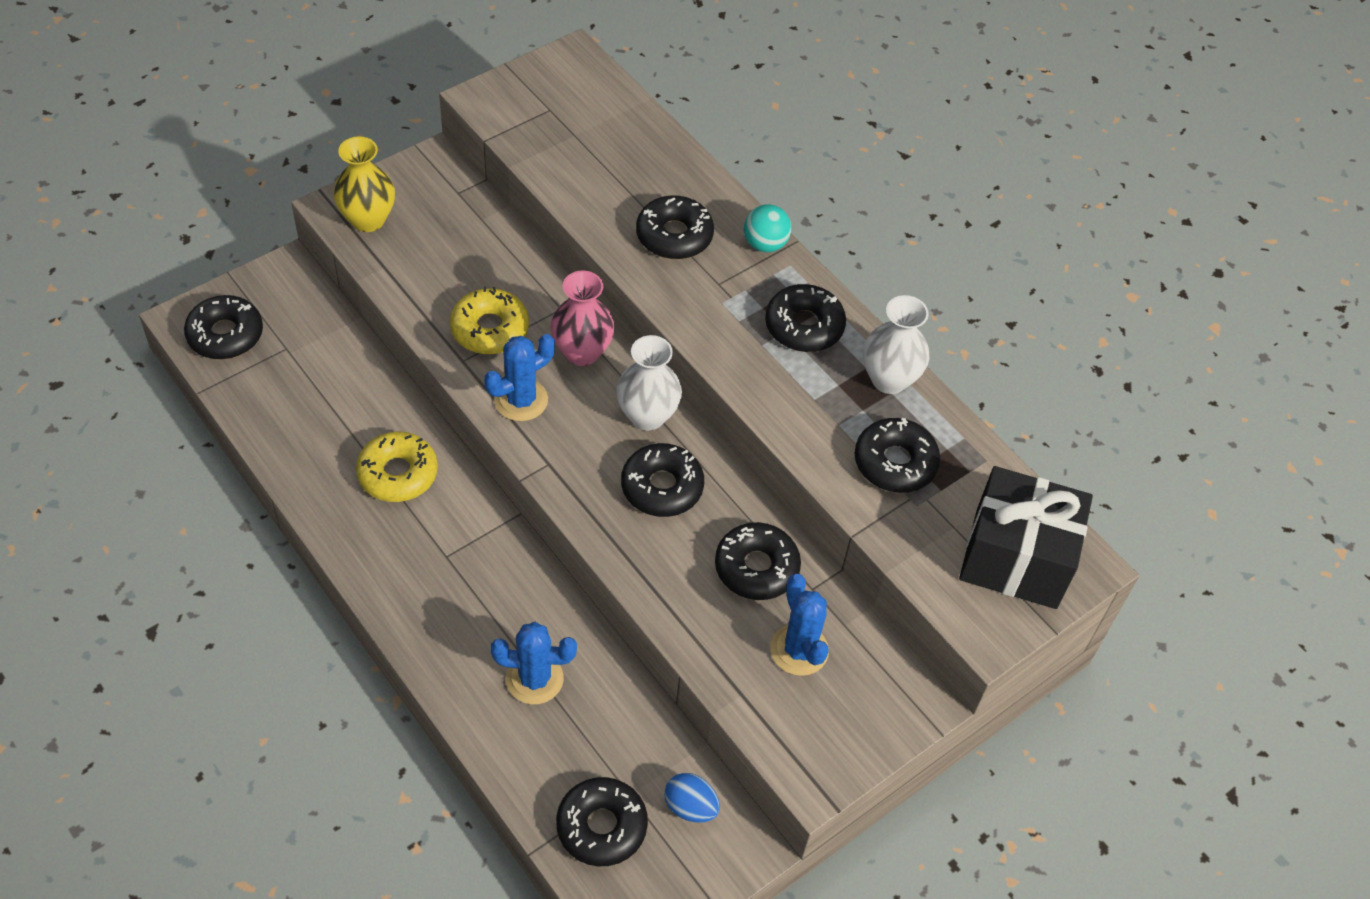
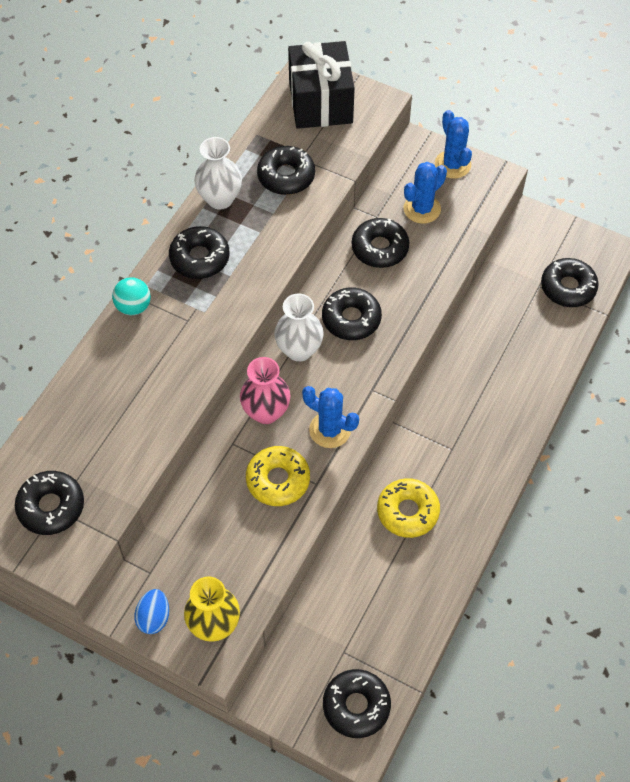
camera: 110 degrees left, 5 degrees up
(534, 679) = (503, 359): blue cactus -> blue cactus (452, 164)
(674, 236) = (155, 365): black donut -> black donut (51, 507)
(690, 807) = (528, 252): blue egg -> blue egg (154, 617)

